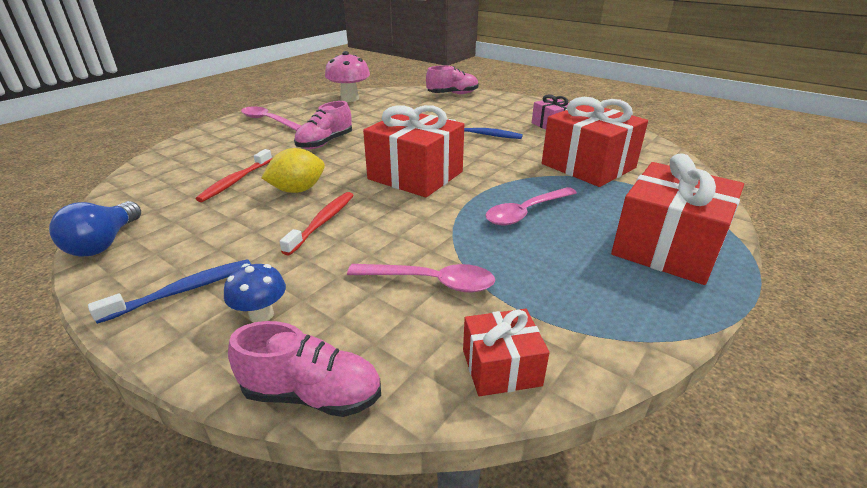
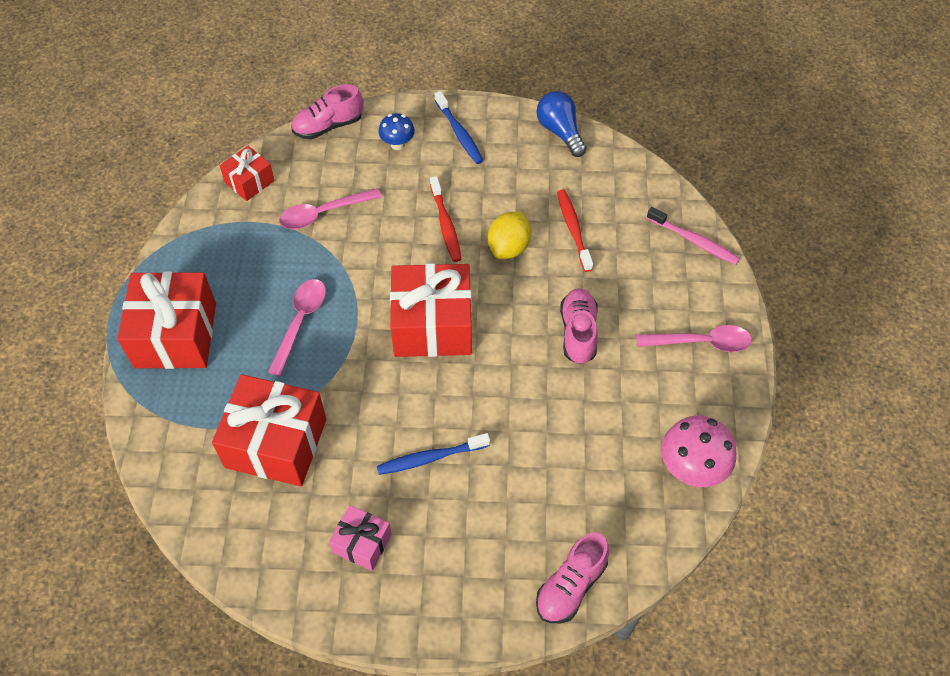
camera: 145 degrees right, 25 degrees up
(180, 149) = (694, 241): none -> pink toothbrush
(183, 291) = (459, 133): blue toothbrush -> blue toothbrush turned 45 degrees counterclockwise

